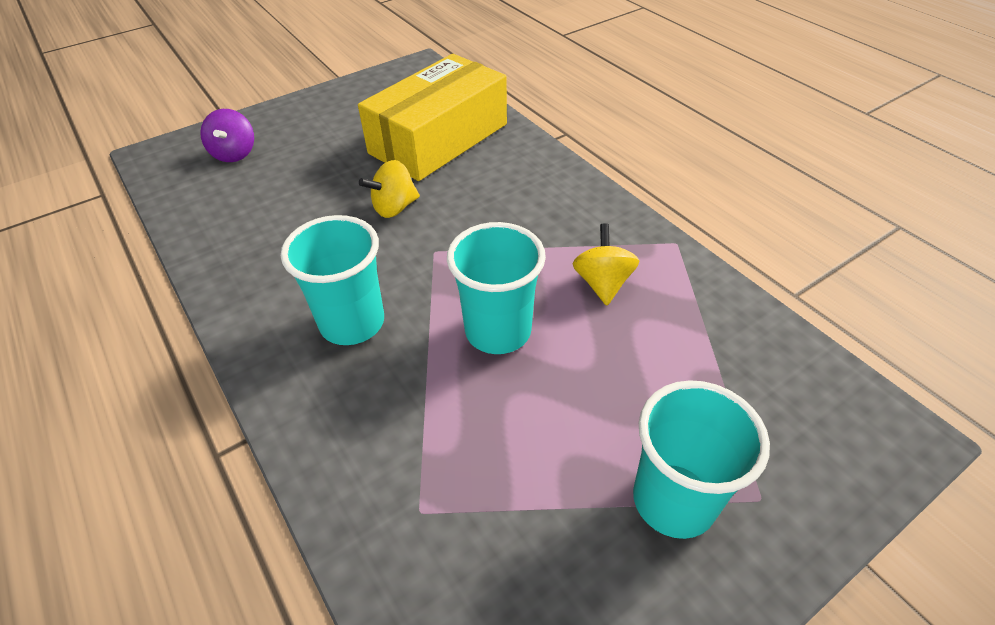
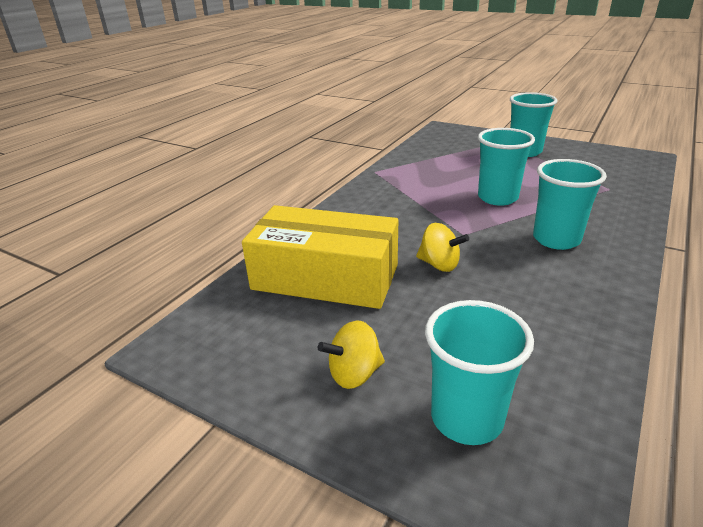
camera: 115 degrees left, 15 degrees down
(235, 154) = (466, 418): purple spinning top -> turquoise cup
(602, 283) = (428, 181): yellow spinning top -> yellow spinning top (354, 374)

